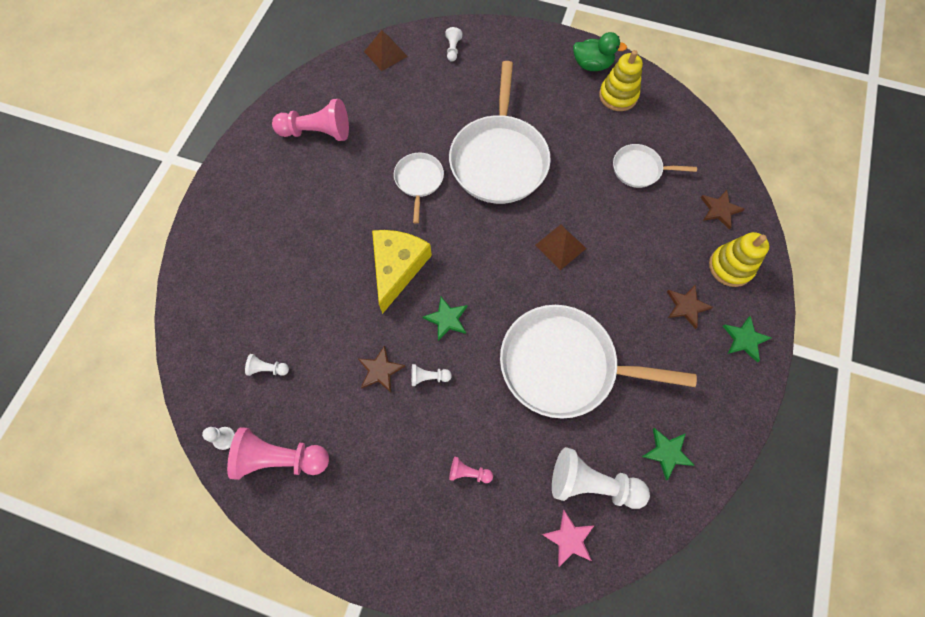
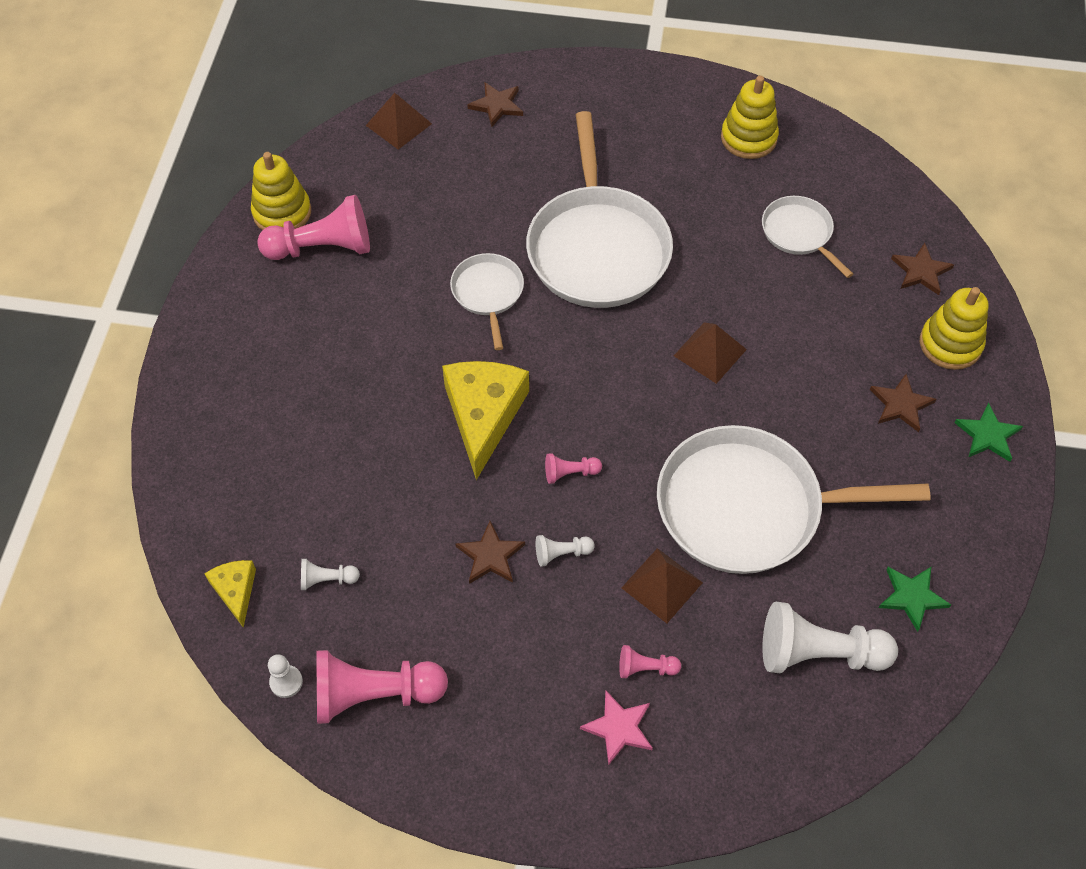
camera: 10 degrees left, 10 degrees down
(206, 366) = (235, 591): none -> yellow cheese
(296, 104) = (282, 212): none -> yellow stacking toy
(447, 319) = (570, 473): green star -> pink pawn
(453, 49) = (497, 105): white pawn -> brown star
(492, 412) = (662, 585): none -> brown pyramid
(569, 539) = (802, 728): pink star -> pink star (618, 728)
(592, 65) = (702, 101): green duck -> none
(639, 169) = (799, 233): white pan -> white pan turned 60 degrees clockwise

